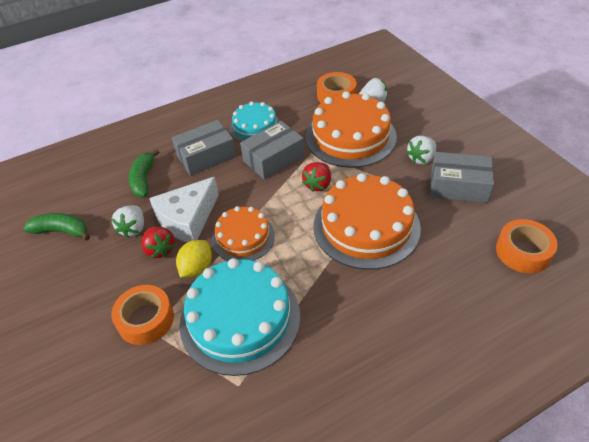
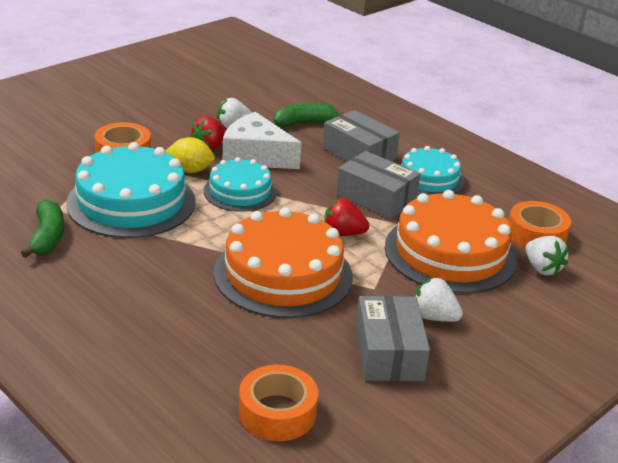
camera: 70 degrees right, 15 degrees down
(62, 231) = (219, 94): green banana -> green banana (47, 237)
(243, 237) = (240, 191): orange cake -> turquoise cake

